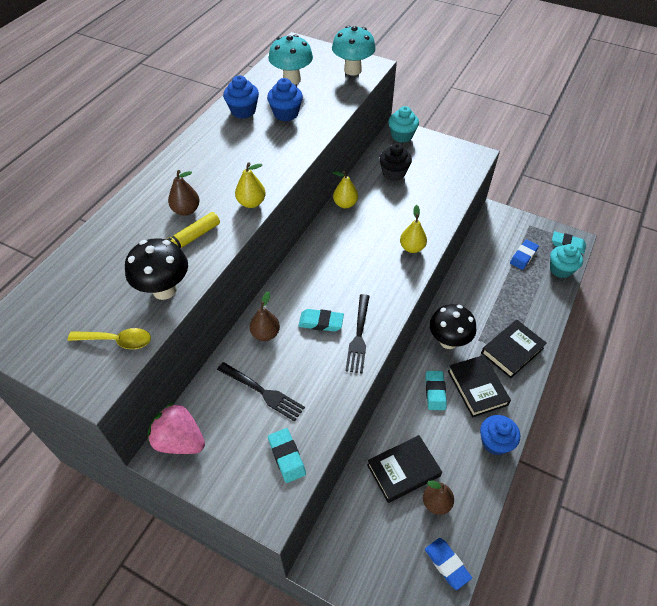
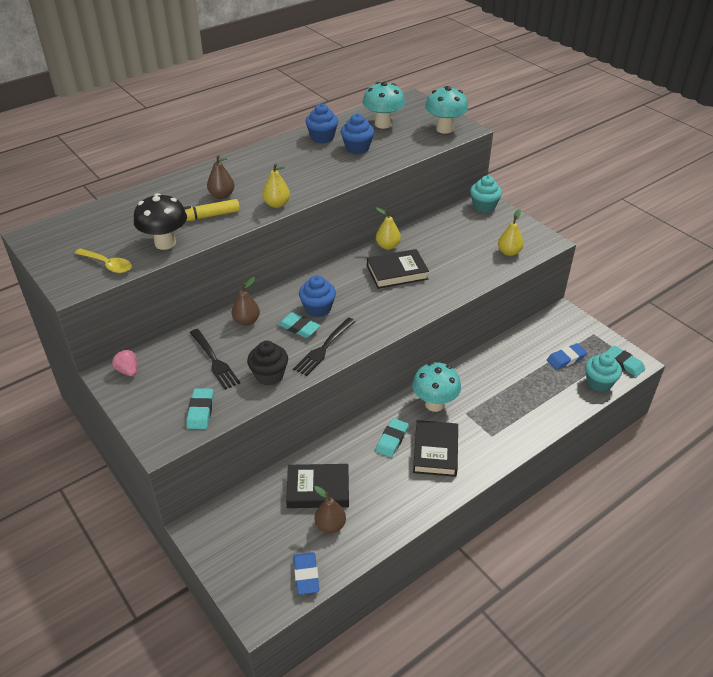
camera: 25 degrees right, 10 degrees down
(180, 440) = (128, 371): pink strawberry -> pink strawberry, size x0.57
(393, 173) = (452, 234): black cupcake -> black cupcake (269, 375)
(412, 248) = (424, 297): yellow pear -> yellow pear (509, 252)
(448, 341) = (434, 404): black mushroom -> turquoise mushroom
(495, 442) = (420, 501): blue cupcake -> blue cupcake (318, 309)
(512, 351) = (493, 434): black book -> black book (397, 272)

